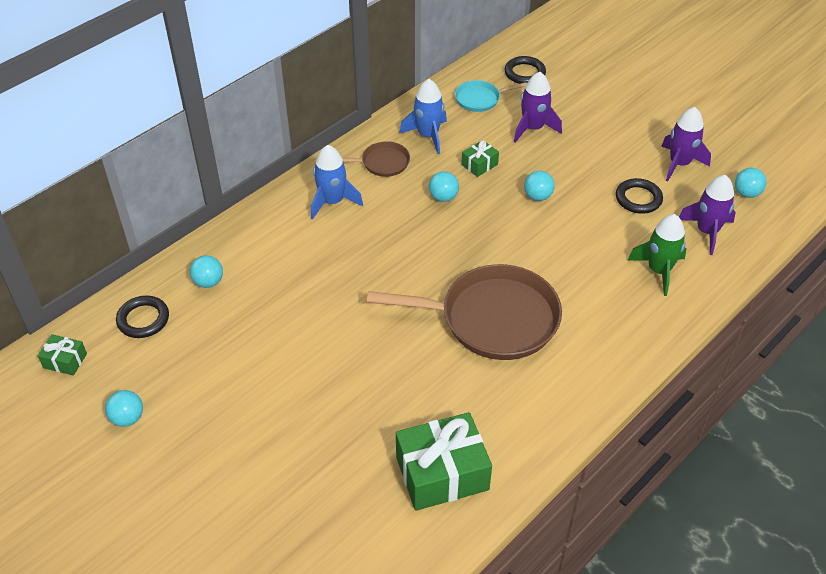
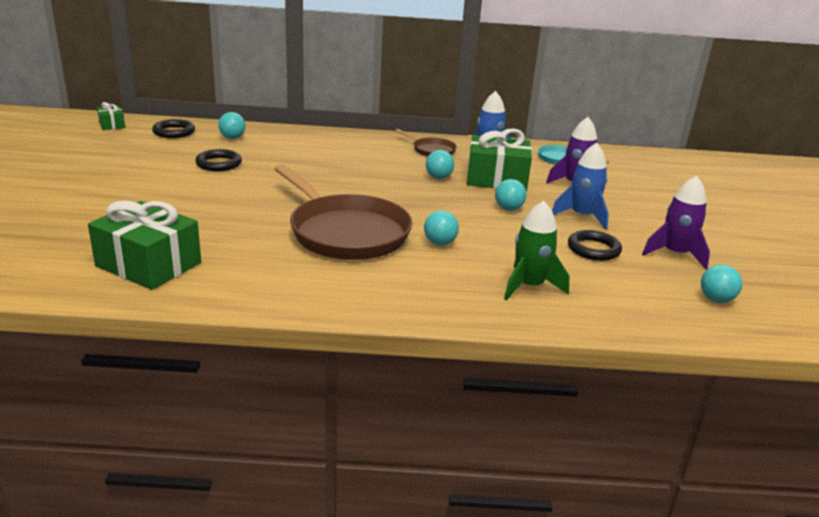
camera: 45 degrees right, 20 degrees down
(128, 418) = (83, 152): turquoise ball -> turquoise ball (440, 243)
(332, 201) = (366, 147): blue rocket -> blue rocket (582, 216)
(479, 164) = (496, 179): green gift -> green gift, size x2.09
(524, 73) = (623, 165): black ring -> black ring (219, 164)
(707, 231) = (624, 295): purple rocket -> none

